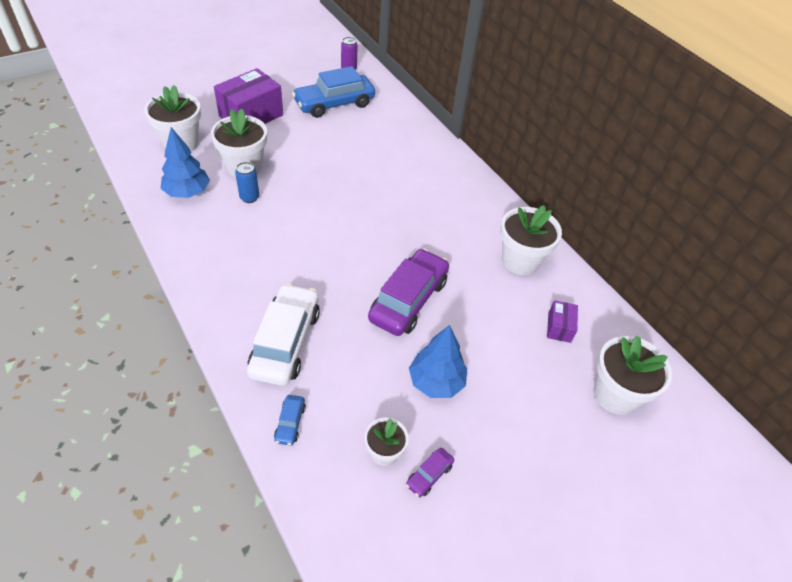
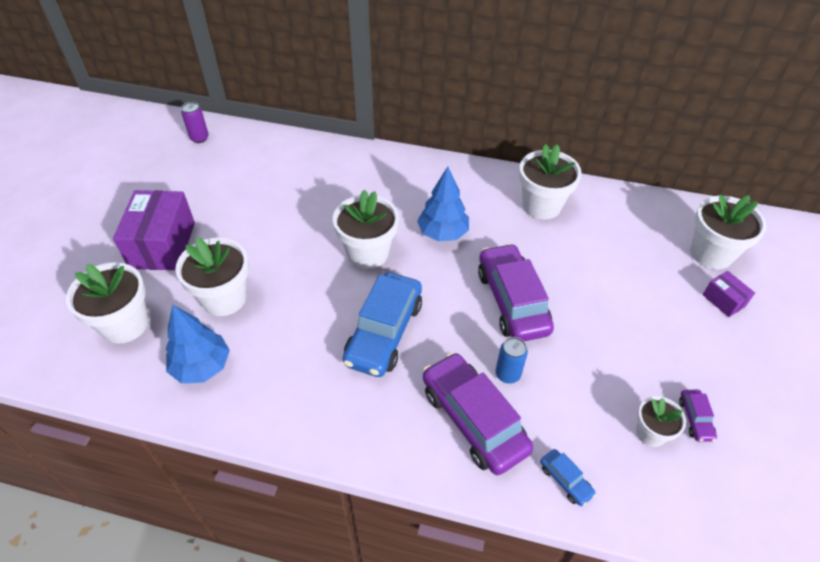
camera: 40 degrees left, 0 degrees up
(249, 197) = (269, 323): blue can -> blue can (507, 374)
(285, 342) = (473, 419): white car -> purple car
(334, 104) = (229, 179): blue car -> blue car (384, 332)
(357, 202) = (368, 253): none -> white flower pot
(436, 382) = (611, 346): blue tree -> blue tree (443, 233)
(559, 327) = (626, 235): purple box -> purple box (723, 300)

